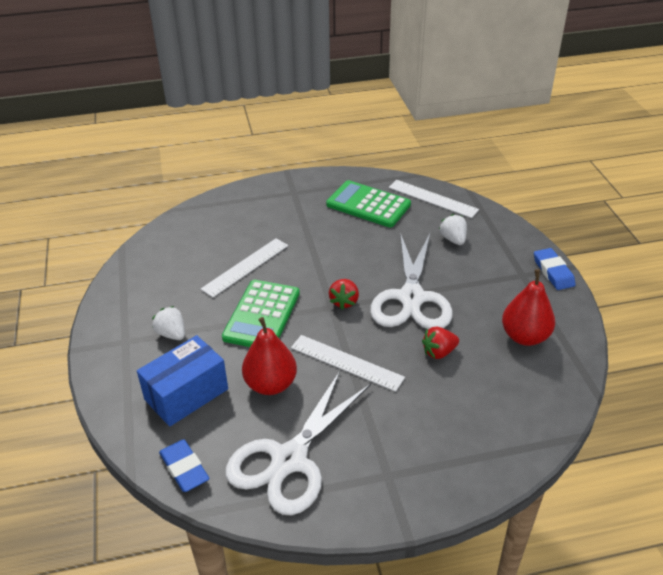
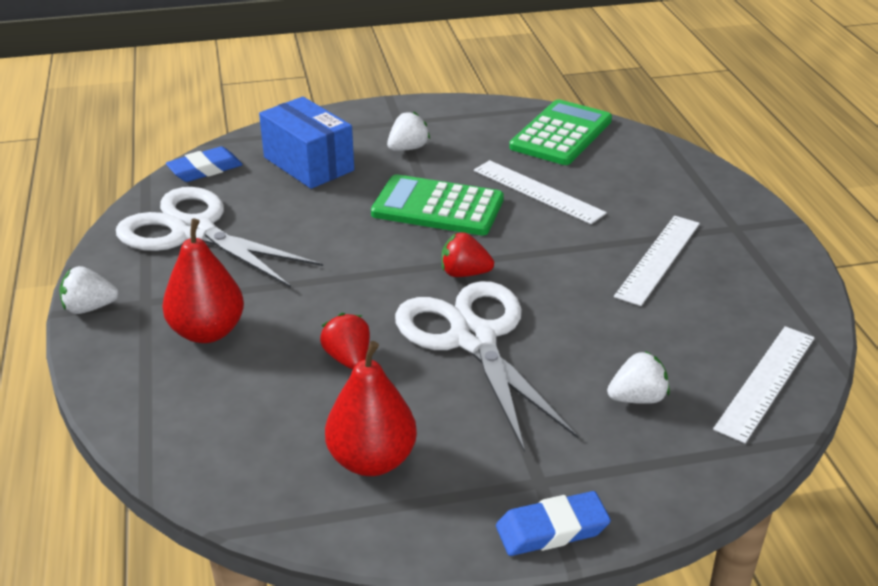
camera: 90 degrees right, 5 degrees down
(271, 384) = (312, 217): red pear -> red pear (207, 332)
(346, 362) = (340, 273): white ruler -> white ruler (658, 259)
(368, 205) = (721, 303): green calculator -> green calculator (561, 134)
(400, 512) = (89, 308): none -> white strawberry
(412, 298) = (472, 339): white scissors -> white scissors turned 60 degrees clockwise

